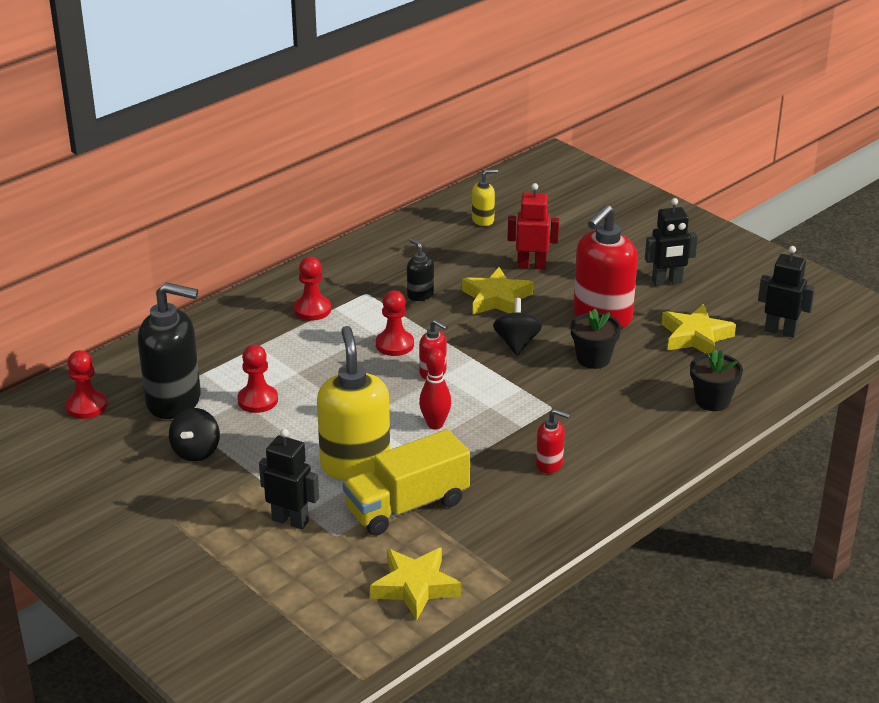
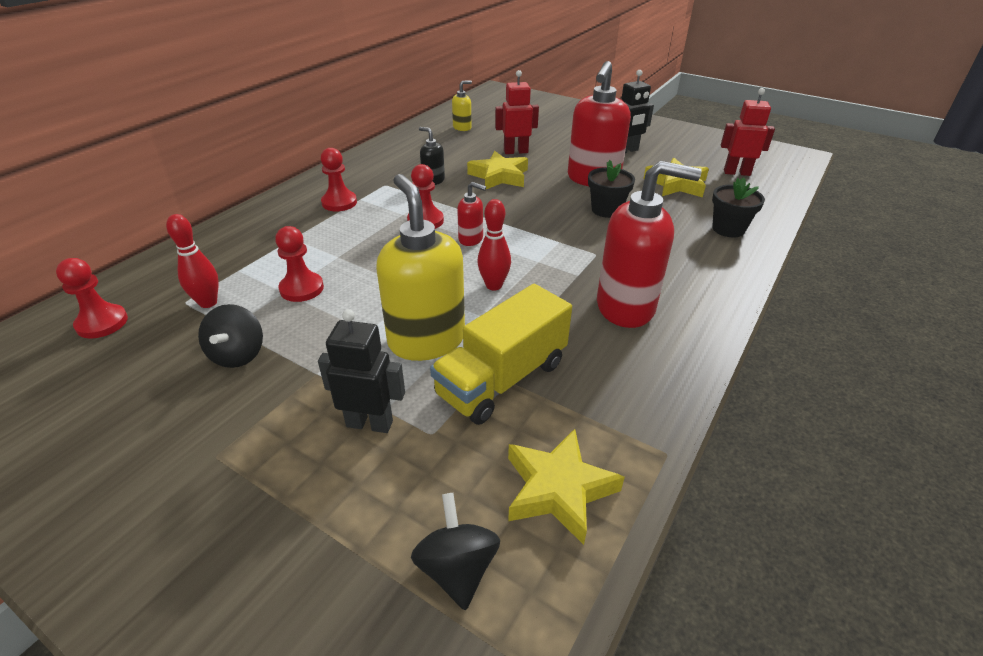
camera: 15 degrees left, 5 degrees up
(174, 401) = (208, 303): black soap dispenser -> red bowling pin
(516, 343) = (534, 206): black spinning top -> black spinning top (457, 568)
(549, 464) = (626, 307): red soap dispenser -> red soap dispenser, size x2.12
(780, 331) = (736, 172): black robot -> red robot

